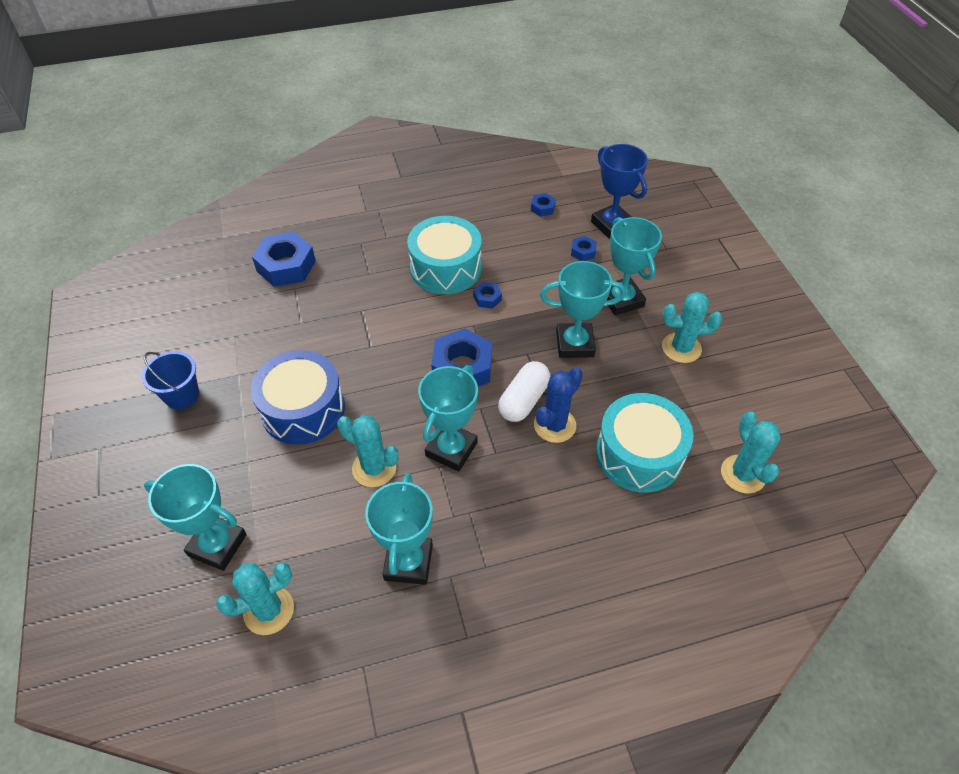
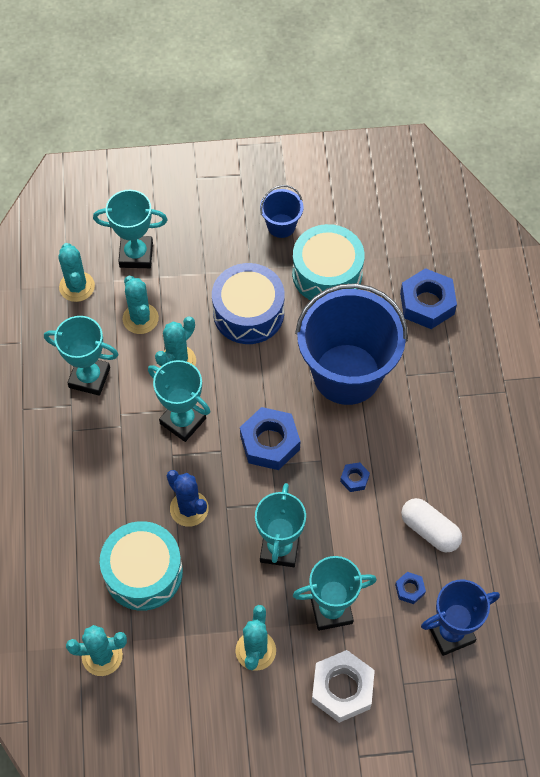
camera: 100 degrees right, 10 degrees up
(217, 545) = (136, 255): turquoise trophy -> turquoise trophy turned 60 degrees clockwise
(316, 520) = (140, 318): none -> turquoise cactus
(373, 316) = (347, 374): none -> blue bucket
(445, 268) = (403, 446): turquoise drum -> turquoise drum (327, 274)
(524, 400) = (221, 488): white capsule -> white capsule (429, 530)
(542, 208) = (488, 562): blue nut -> none
(688, 285) = (342, 689): none -> white nut

